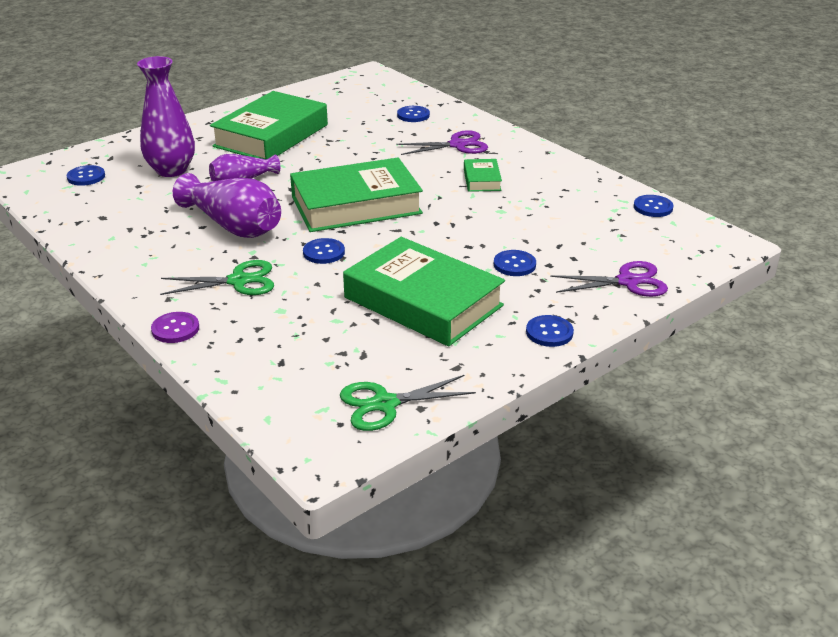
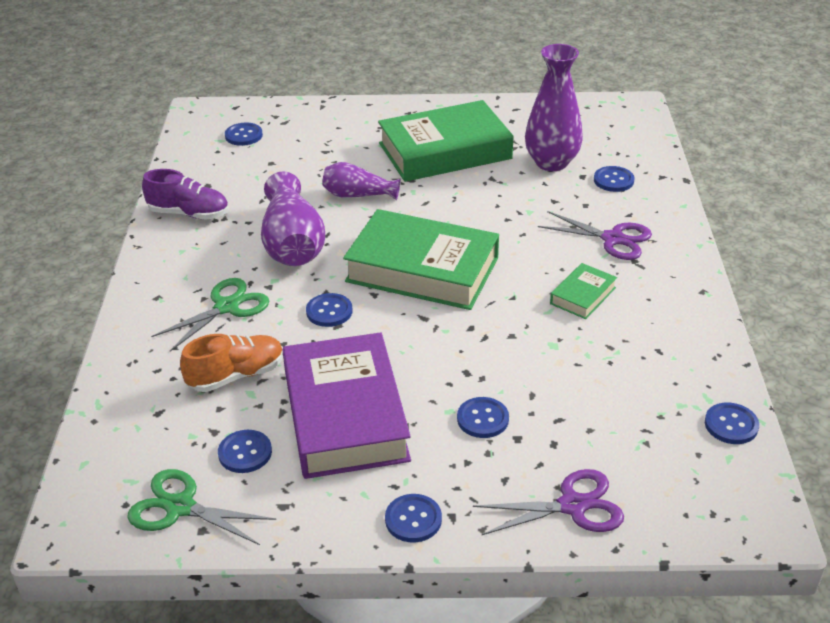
camera: 40 degrees right, 5 degrees up
(114, 239) = (189, 214): none -> purple shoe
(171, 170) = (315, 156): purple vase -> purple vase (551, 162)
(175, 329) = (126, 332): purple button -> none
(238, 281) = (227, 307): green scissors -> green scissors turned 75 degrees counterclockwise
(309, 315) = (236, 375): none -> orange shoe
(385, 353) = (245, 453): none -> blue button
(423, 301) = (345, 415): green book -> purple book
(628, 282) = (572, 506): purple scissors -> purple scissors turned 45 degrees counterclockwise

